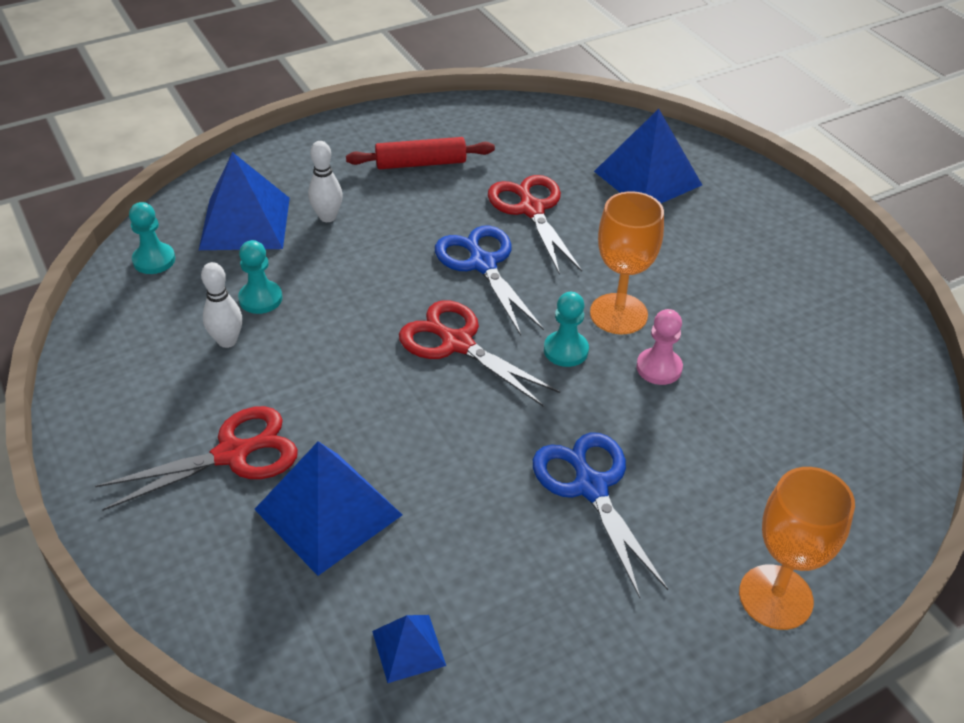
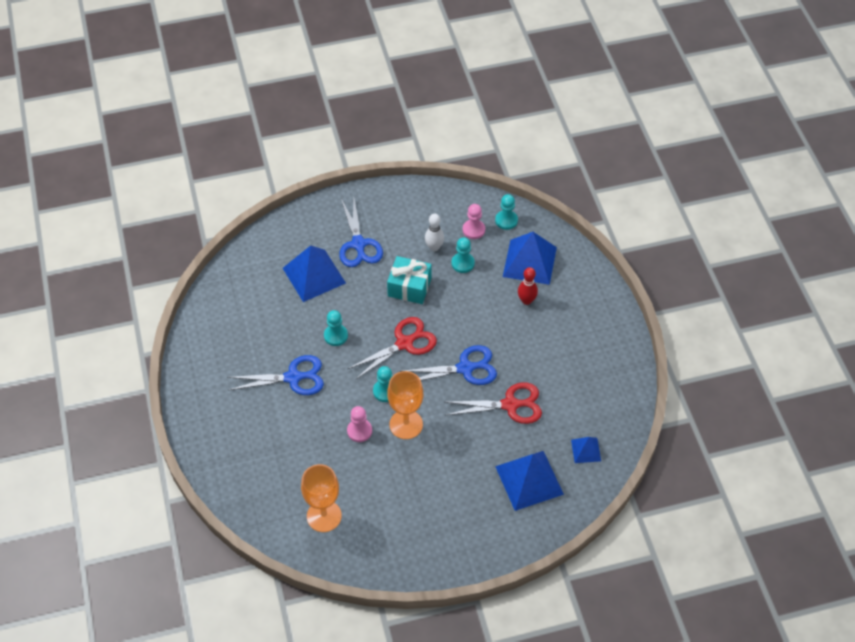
camera: 105 degrees right, 10 degrees up
(179, 296) = (473, 230): none -> pink pawn
(232, 454) = (358, 244): red scissors -> blue scissors
(327, 217) = (526, 300): white bowling pin -> red bowling pin
(329, 359) = (409, 287): none -> turquoise gift
(408, 648) = (237, 293): blue pyramid -> blue pyramid (586, 450)
(421, 163) = (571, 355): red rolling pin -> none
(471, 442) = (336, 336): none -> turquoise pawn
(775, 597) = (209, 431): orange goblet -> orange goblet (324, 516)

